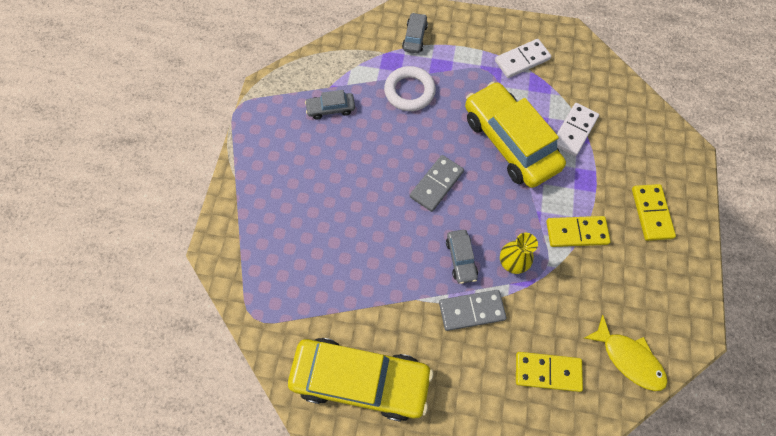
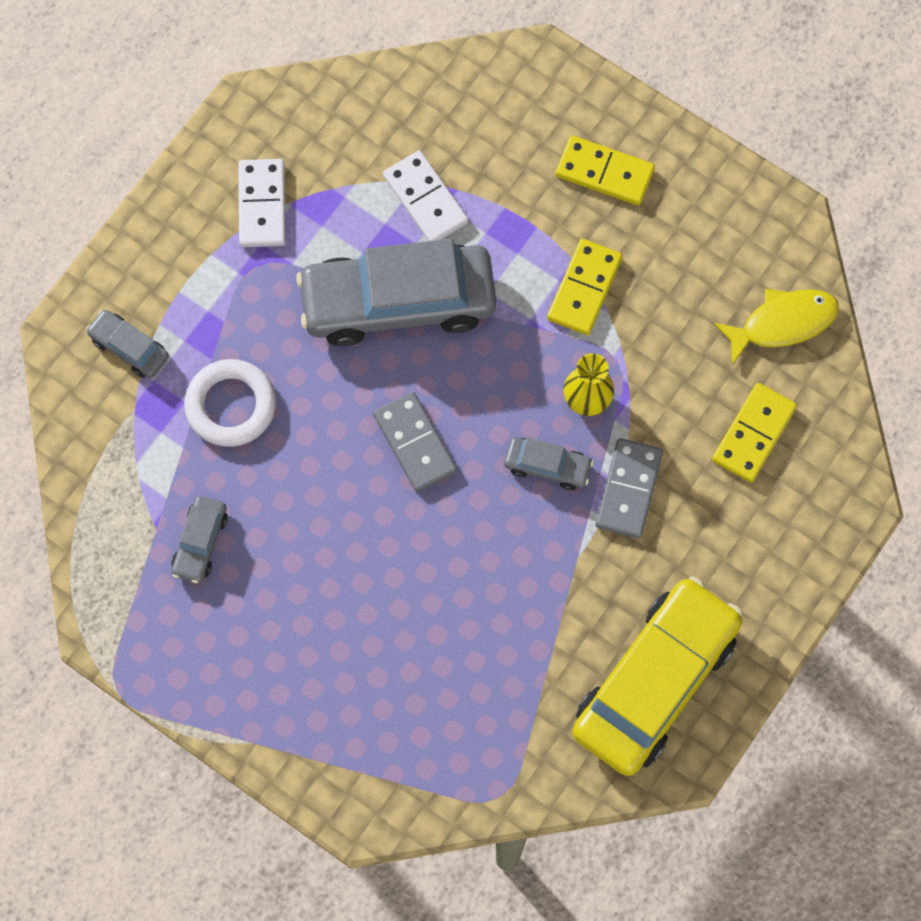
camera: 65 degrees left, 5 degrees up
(510, 142) = (398, 302): yellow car -> grey car

